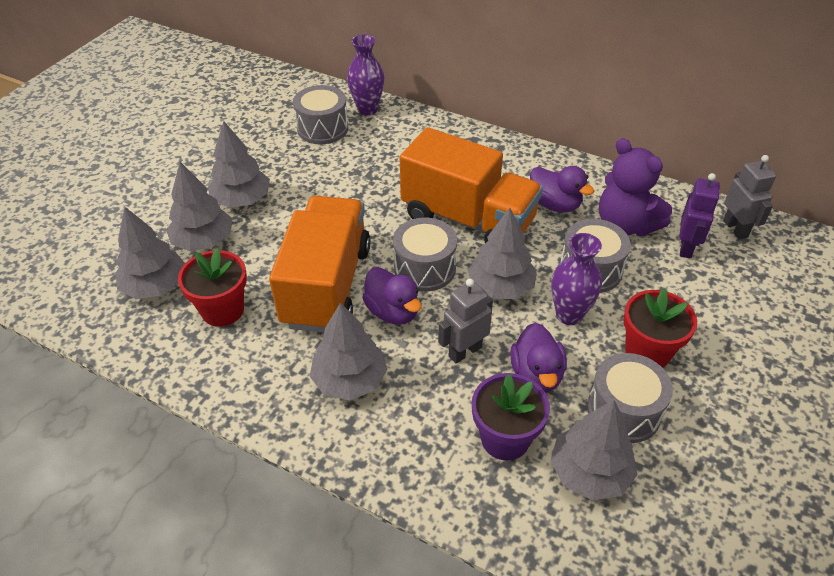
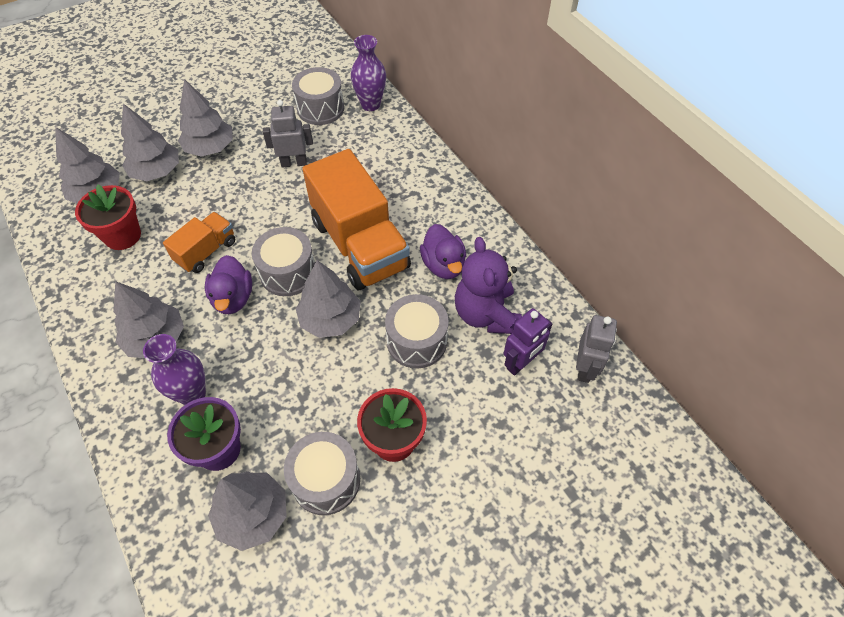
camera: 30 degrees right, 10 degrees up
(326, 286) = (206, 251): orange truck -> orange truck, size x0.51
(465, 351) = (254, 360): grey robot -> grey robot (294, 163)
(536, 375) = (288, 410): purple duck -> none
(569, 315) = (361, 372): purple vase -> purple vase (192, 394)

